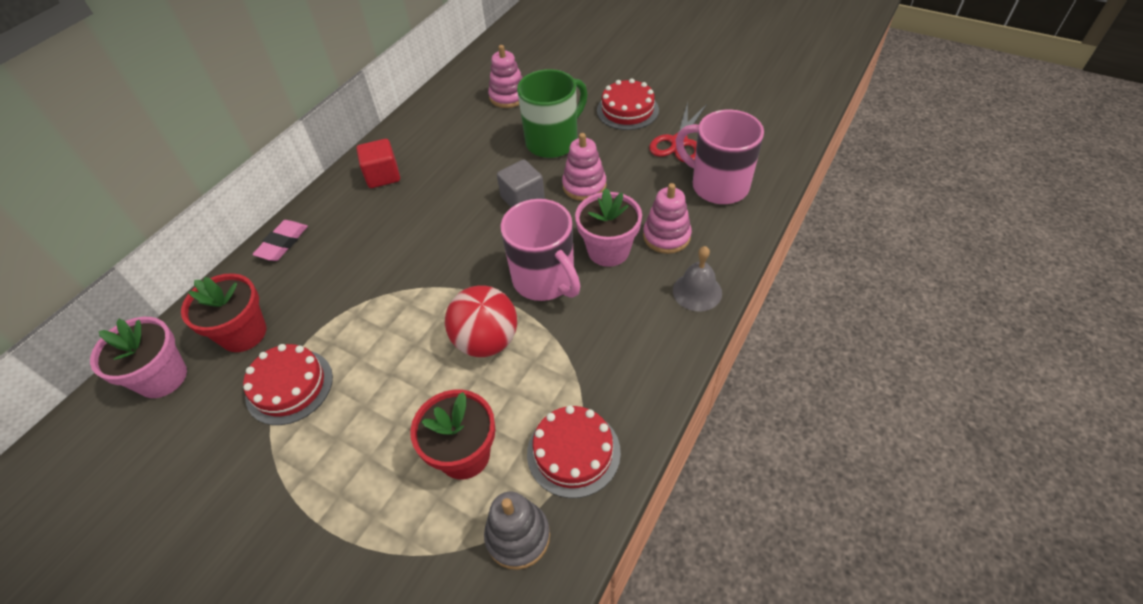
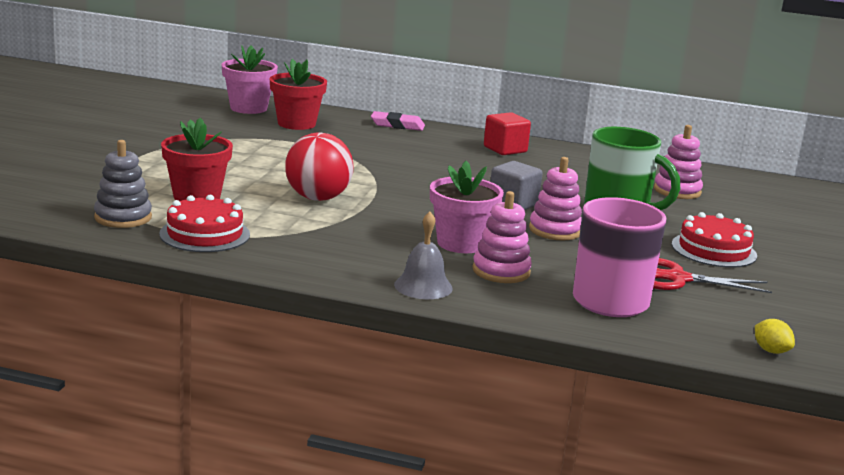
camera: 70 degrees right, 30 degrees down
(289, 386) = (250, 141): red cake -> none
(545, 280) = (403, 217): pink mug -> none
(789, 131) = (771, 351): none -> yellow lemon

